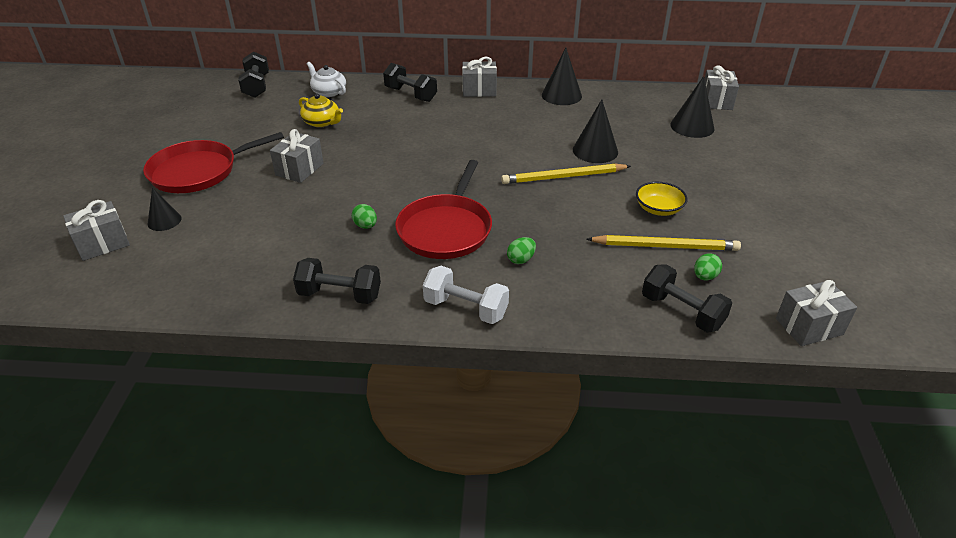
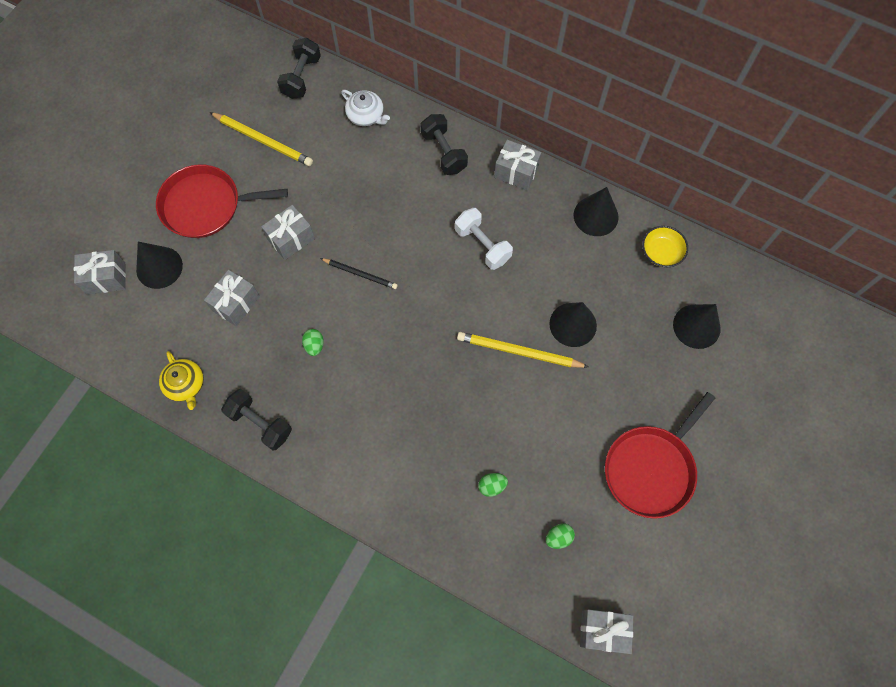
camera: 25 degrees right, 30 degrees up
(164, 221) = (159, 267): black cone -> black cone, size x1.60
(322, 122) = (339, 169): yellow teapot -> yellow teapot (186, 384)
(328, 92) = (366, 115): white teapot -> white teapot turned 150 degrees clockwise
(382, 172) = (360, 274): none -> black pencil
(446, 229) = (378, 379): red pan -> red pan (651, 469)
(465, 308) = (347, 483): white dumbbell -> white dumbbell (482, 245)
(521, 259) = (419, 446): green egg -> green egg (492, 486)
(658, 209) = (577, 435): yellow bowl -> yellow bowl (661, 252)
(665, 246) = (550, 486): yellow pencil -> yellow pencil (263, 140)
(681, 312) = (512, 566): black dumbbell -> none
(716, 101) = (755, 293): grey gift -> grey gift (236, 303)

